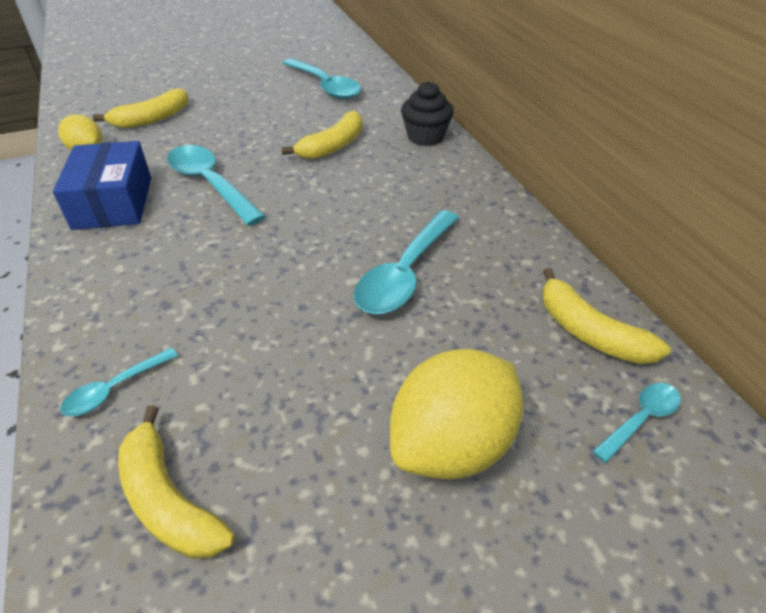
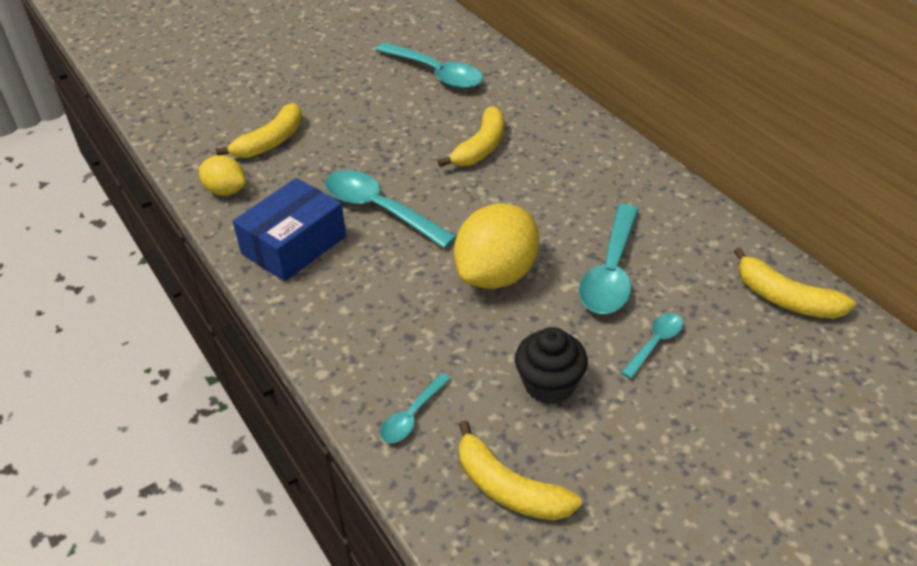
camera: 10 degrees left, 0 degrees up
(113, 202) = (294, 245): blue box -> blue box turned 60 degrees clockwise
(425, 137) = (569, 123): black cupcake -> black cupcake (549, 384)
(452, 444) = (708, 408): yellow lemon -> yellow lemon (497, 274)
(640, 419) = (844, 362): turquoise spoon -> turquoise spoon (655, 343)

